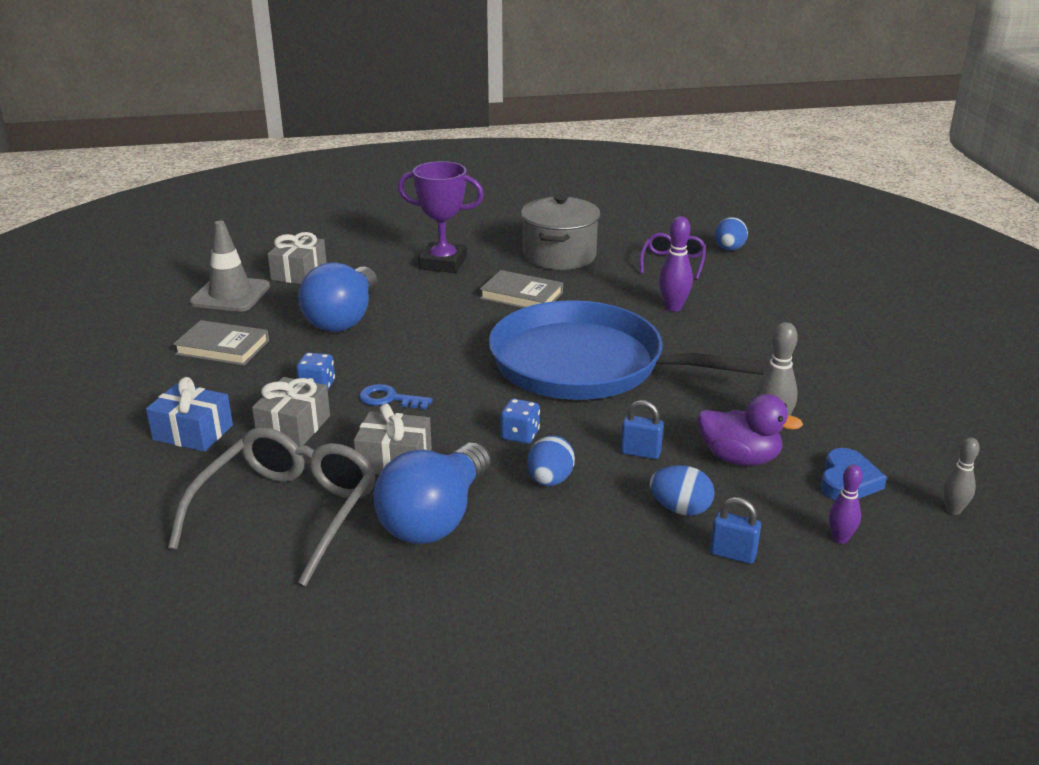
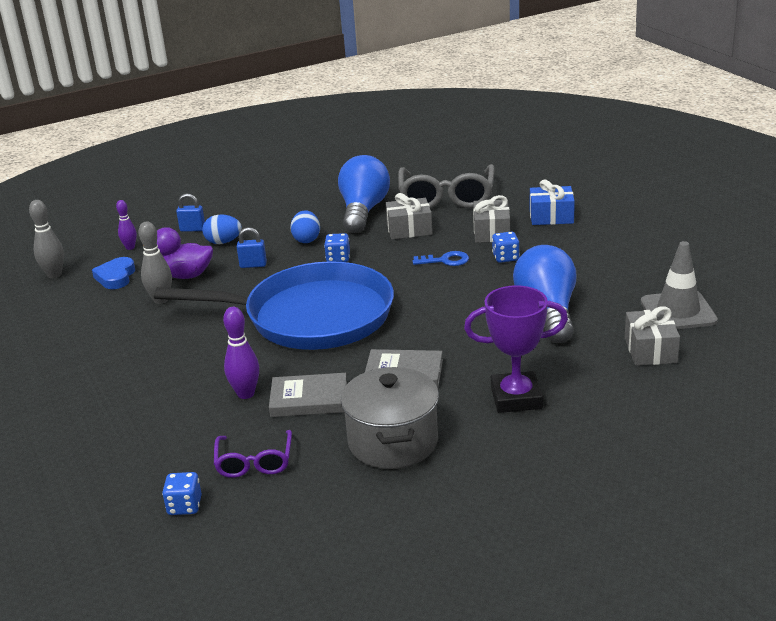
camera: 165 degrees right, 0 degrees up
(223, 347) = (612, 267): grey book -> grey book (309, 399)
(729, 249) = (184, 506): blue egg -> blue dice
(953, 510) = (54, 275): grey bowling pin -> grey bowling pin, size x1.52

